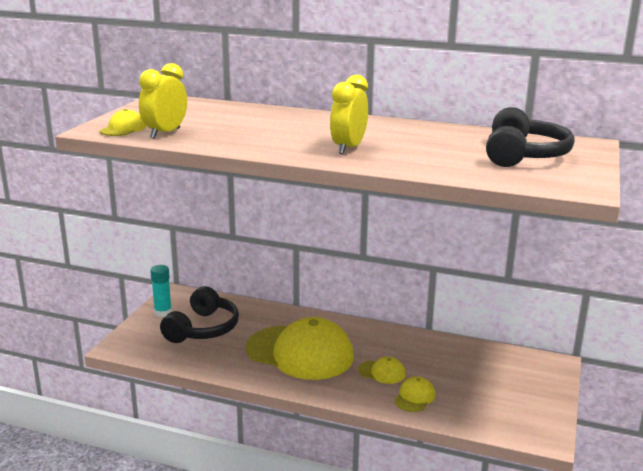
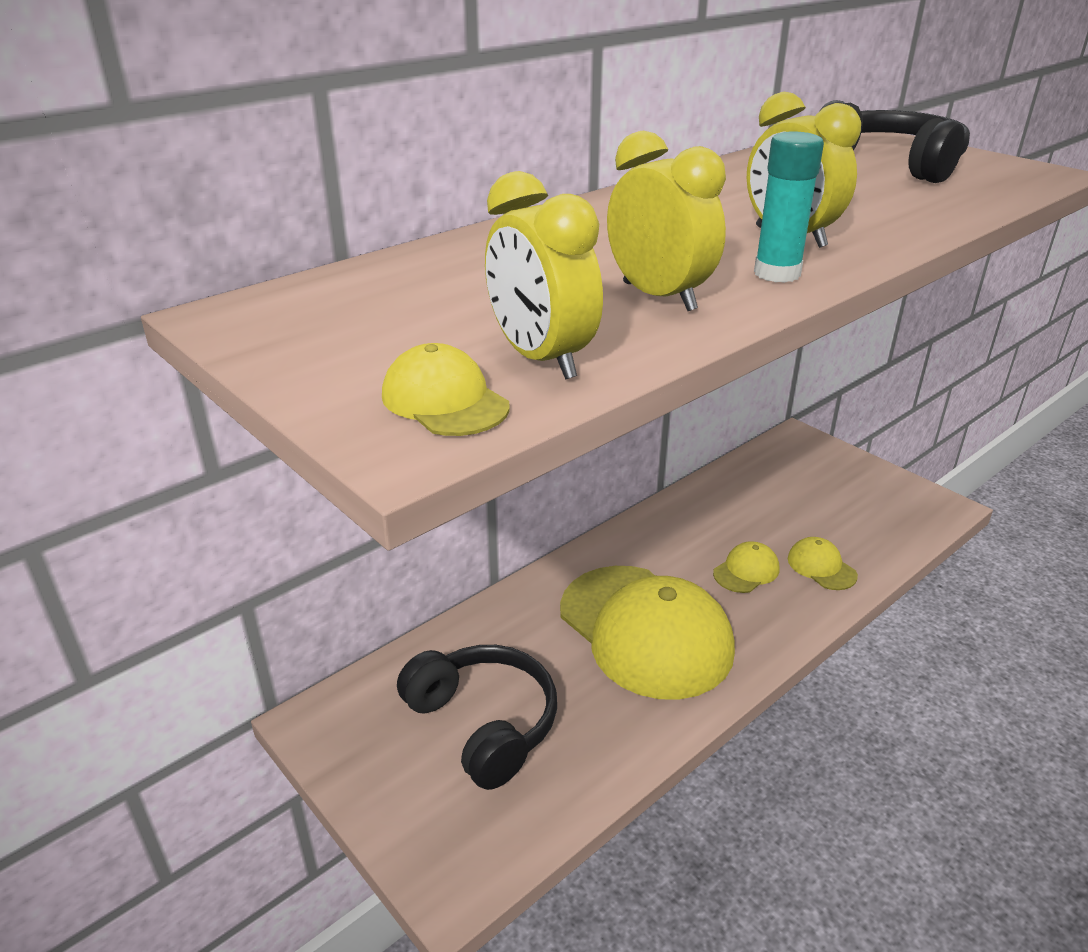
camera: 60 degrees left, 10 degrees up
(163, 312) = (372, 764): turquoise glue stick -> turquoise glue stick (777, 273)
(242, 138) = (659, 297): none -> yellow clock
(300, 353) = (645, 630): yellow cap -> yellow cap turned 90 degrees clockwise

